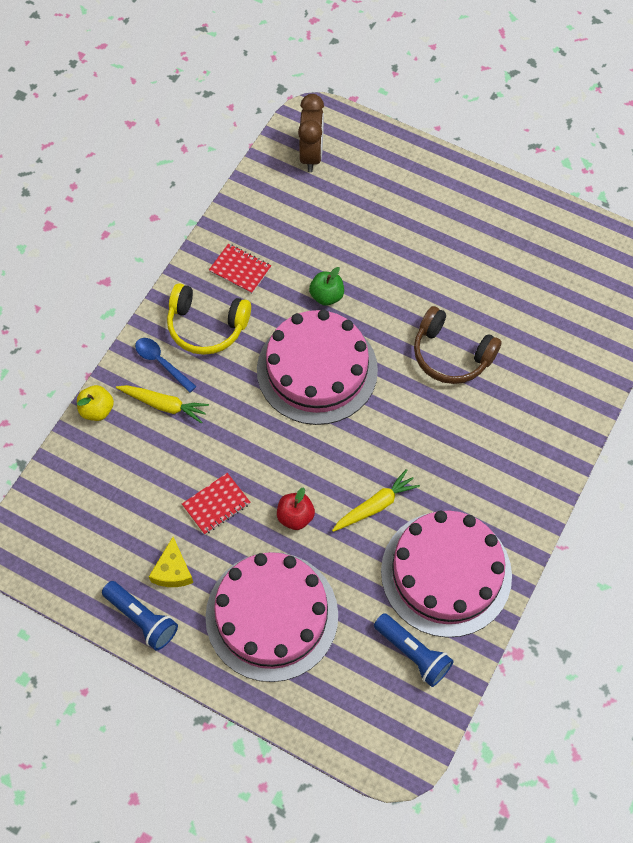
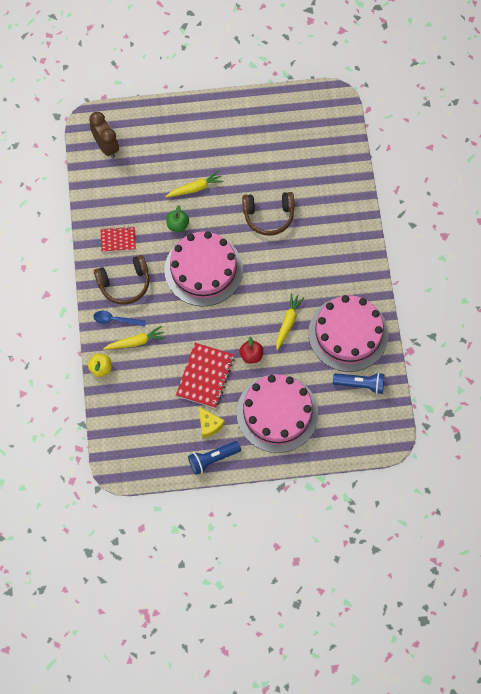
camera: 35 degrees left, 5 degrees up
(142, 619) = (212, 459): blue flashlight -> blue flashlight turned 150 degrees clockwise
(206, 326) = (124, 284): yellow headphones -> brown headphones
(216, 504) = (205, 376): red notebook -> red notebook, size x1.65
(382, 265) = (195, 188): none -> yellow carrot

